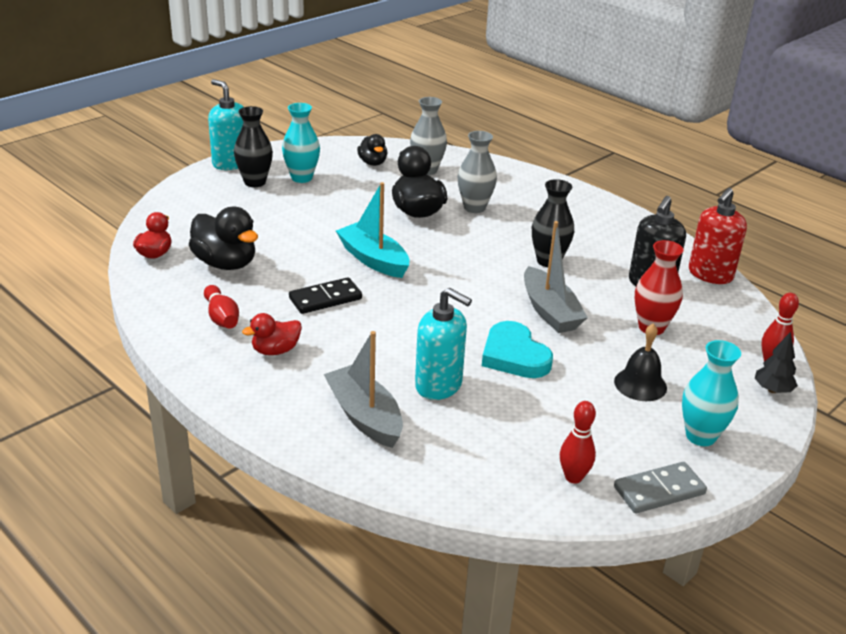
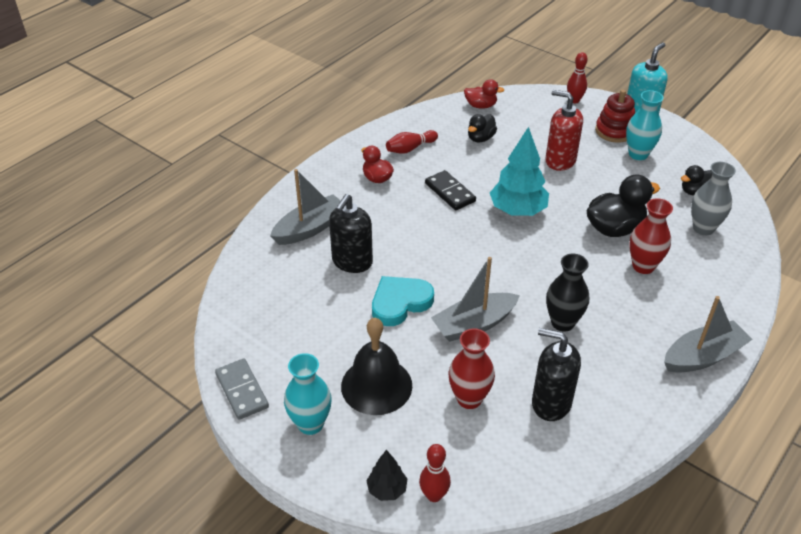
camera: 85 degrees right, 10 degrees up
(225, 263) = (480, 138): black duck -> black duck, size x0.60
(255, 182) = (614, 131): black vase -> red stacking toy
(373, 260) = (517, 211): turquoise boat -> turquoise tree
(439, 385) = (352, 262): turquoise soap dispenser -> black soap dispenser
(474, 208) = (643, 266): grey vase -> red vase
(573, 477) = (254, 340): red bowling pin -> red bowling pin (574, 100)
(590, 204) = (703, 356): none -> grey boat
(640, 384) = (376, 385): black bell -> black bell, size x1.53
(710, 275) = (591, 458): red soap dispenser -> red soap dispenser (560, 160)

